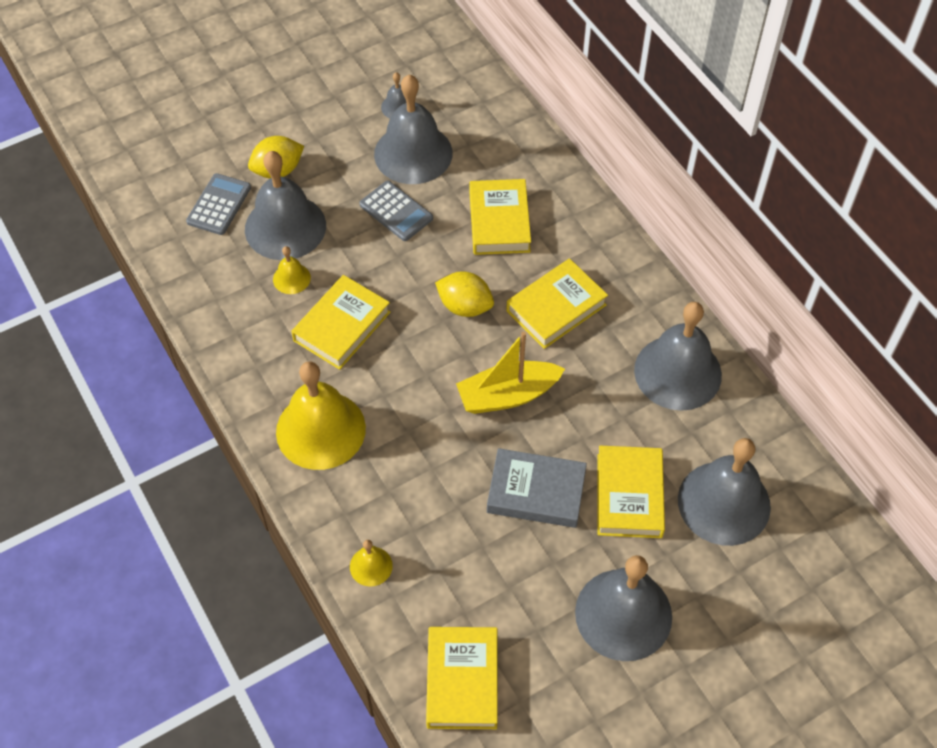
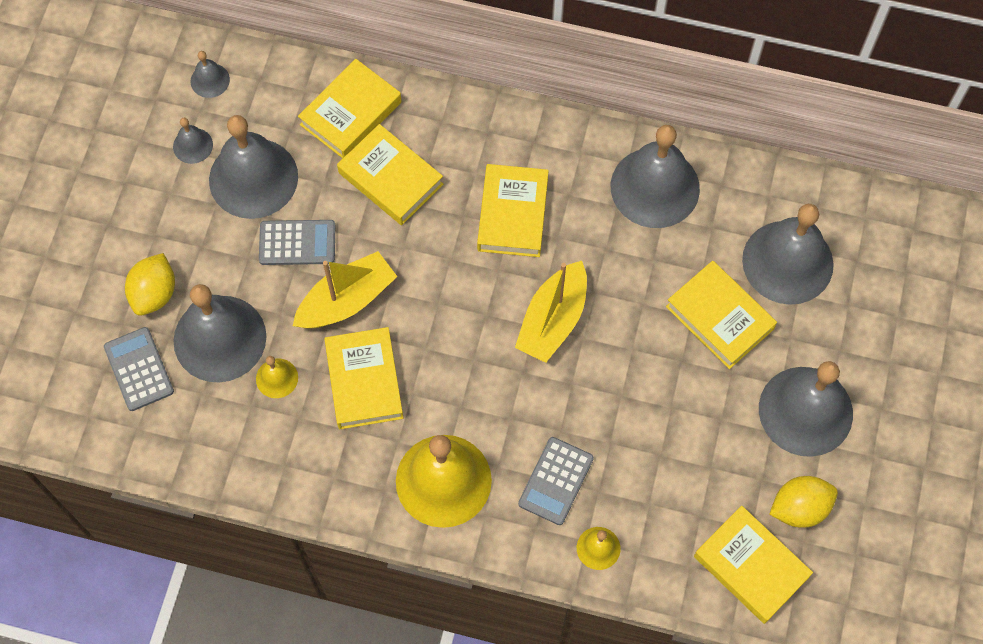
camera: 45 degrees left, 10 degrees up
(387, 270) = (347, 300): none -> yellow boat
(392, 497) = (555, 481): none -> grey calculator
(452, 79) = (210, 80): none -> grey bell
(465, 306) = (442, 276): yellow lemon -> yellow lemon (799, 508)
(518, 164) = (351, 113): none -> yellow book
(536, 492) = (653, 377): grey book -> none

